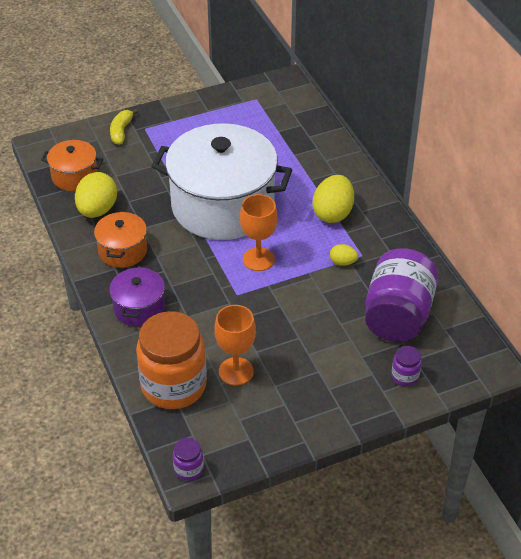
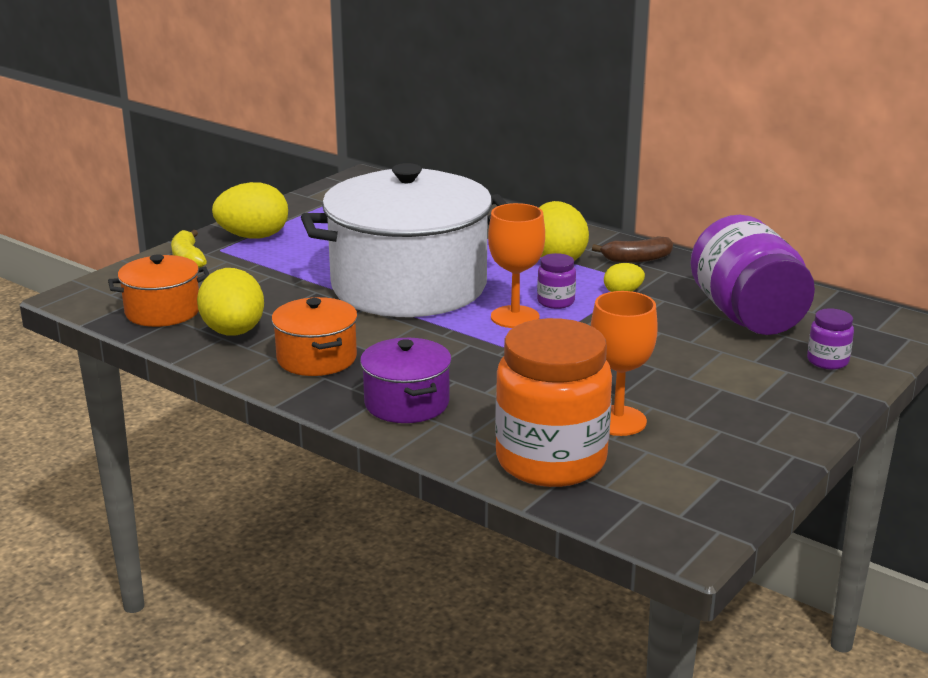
camera: 30 degrees left, 20 degrees down
(172, 122) = (253, 237): none -> yellow egg
(189, 469) = (681, 536): purple jar -> purple jar (555, 302)
(382, 233) = (637, 259): none -> brown banana

